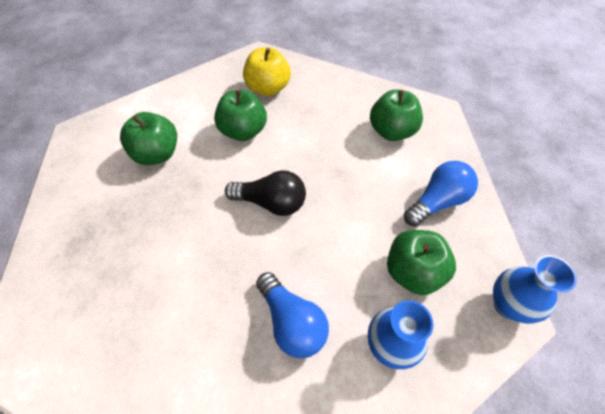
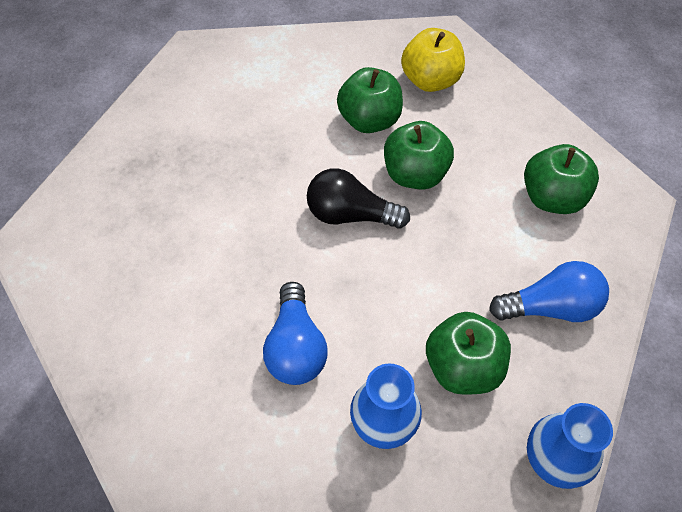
camera: 30 degrees right, 0 degrees up
(157, 154) = (261, 107): green apple -> green apple (415, 175)
(271, 203) = (350, 215): black light bulb -> black light bulb turned 150 degrees clockwise

